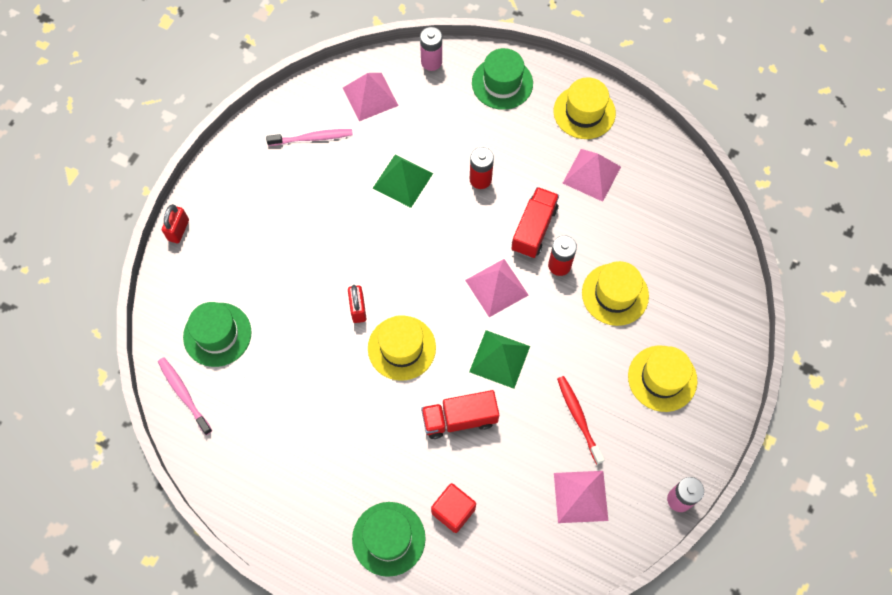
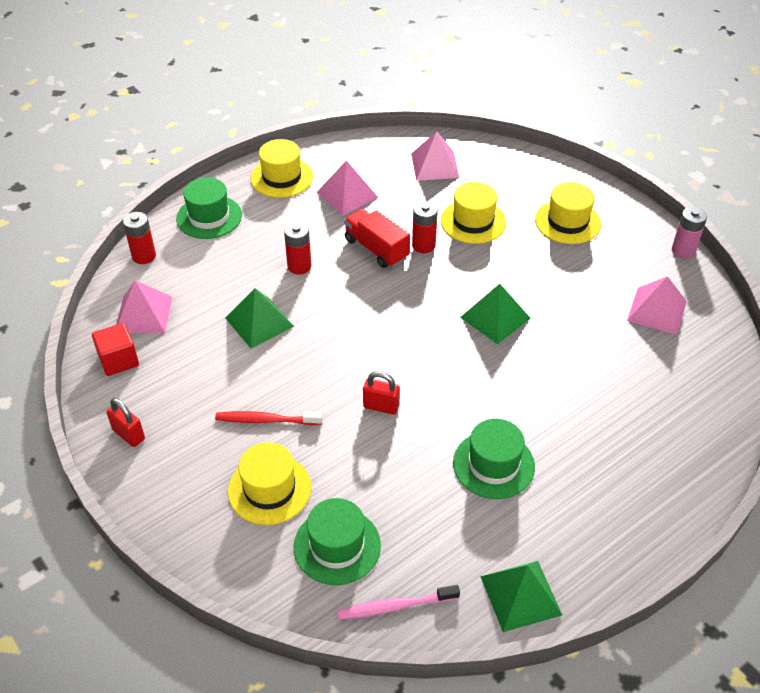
camera: 65 degrees left, 20 degrees down
(178, 230) = (177, 542): red padlock -> red padlock (128, 434)
(226, 478) = (520, 595): none -> green pyramid
(312, 138) = (154, 377): pink toothbrush -> none
(388, 538) = (648, 467): green hat -> green hat (493, 465)
(401, 348) = (444, 386): yellow hat -> yellow hat (269, 489)
(431, 62) = (144, 256): pink battery -> red battery
(453, 511) = (637, 405): red cube -> red cube (118, 360)
(459, 419) = (543, 368): red truck -> none
(496, 287) = (420, 294): pink pyramid -> pink pyramid (435, 165)
(578, 418) = (580, 285): red toothbrush -> red toothbrush (266, 420)

